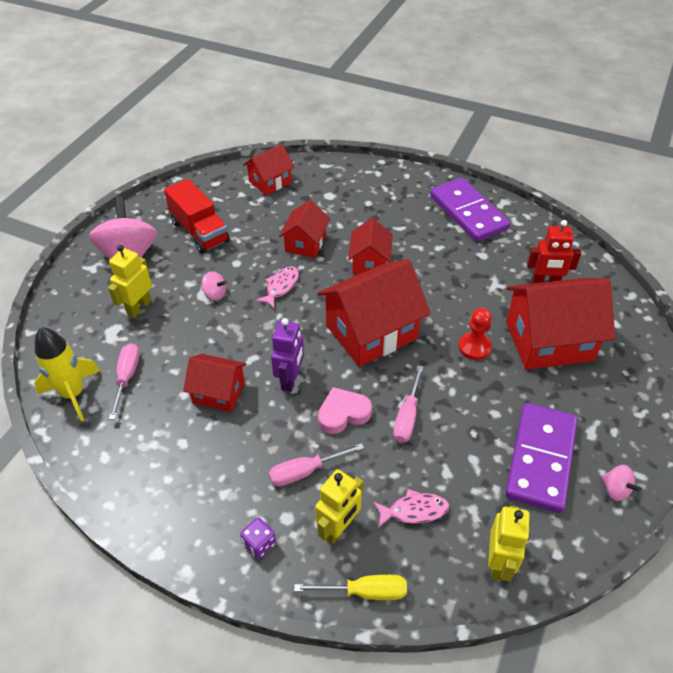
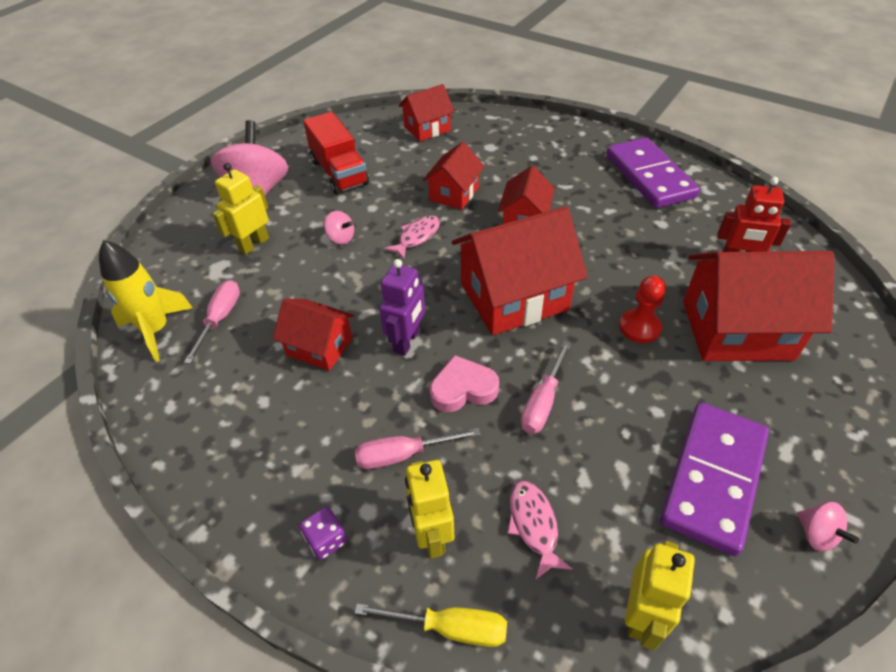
camera: 10 degrees right, 0 degrees up
(339, 528) = (431, 534): yellow robot -> yellow robot turned 120 degrees clockwise
(414, 511) = (534, 525): pink fish -> pink fish turned 105 degrees counterclockwise

